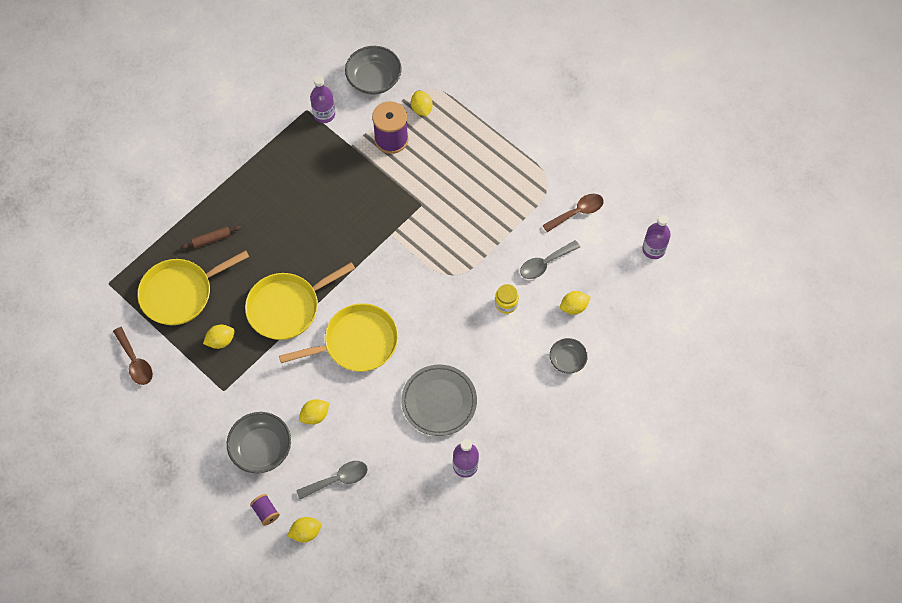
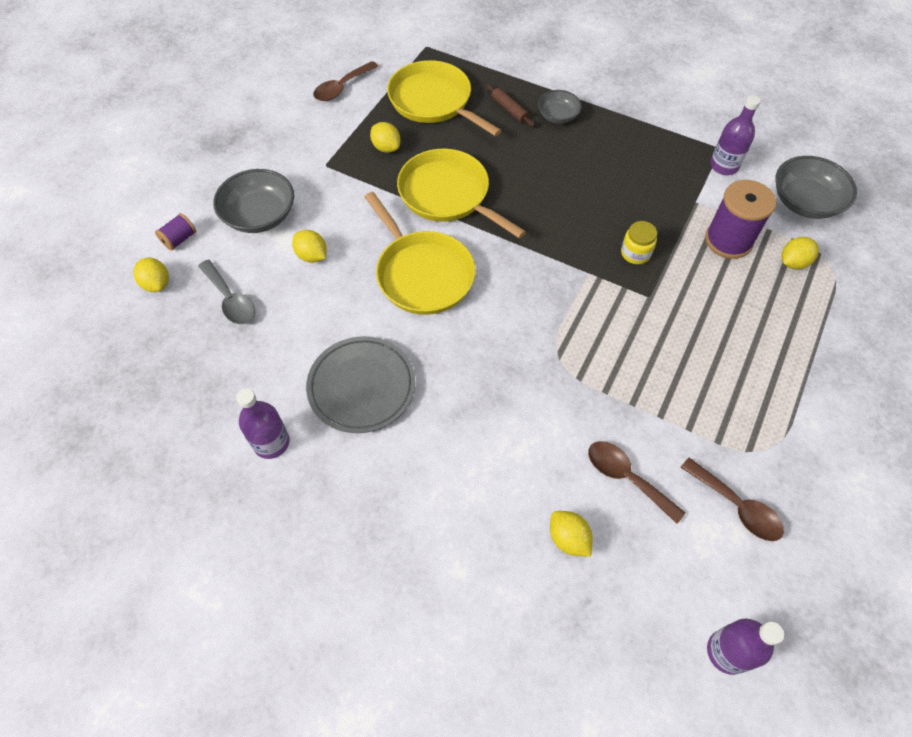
camera: 75 degrees right, 5 degrees down
(506, 303) = (539, 438): yellow jar -> yellow jar (635, 253)
(545, 263) = (627, 478): grey spoon -> brown spoon
(567, 360) = (474, 549): grey bowl -> grey bowl (557, 116)

